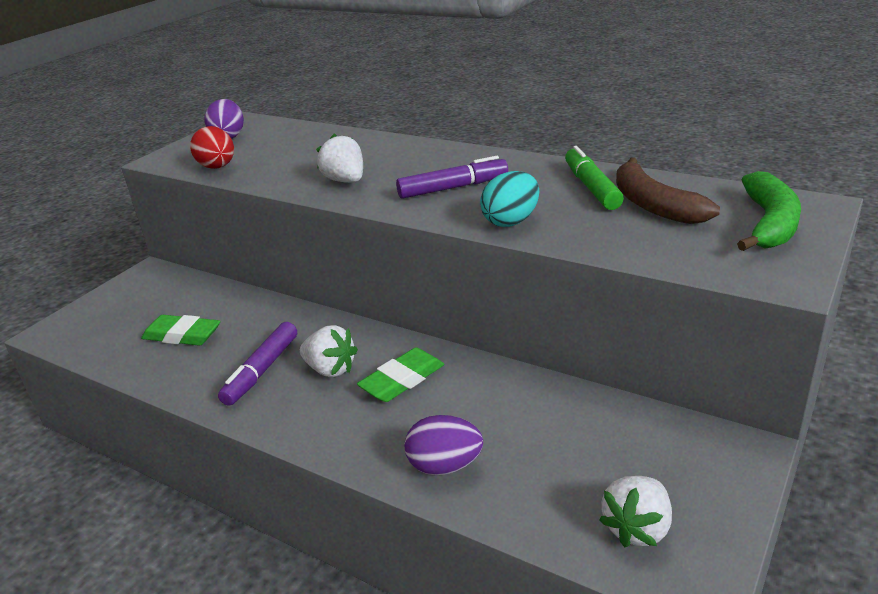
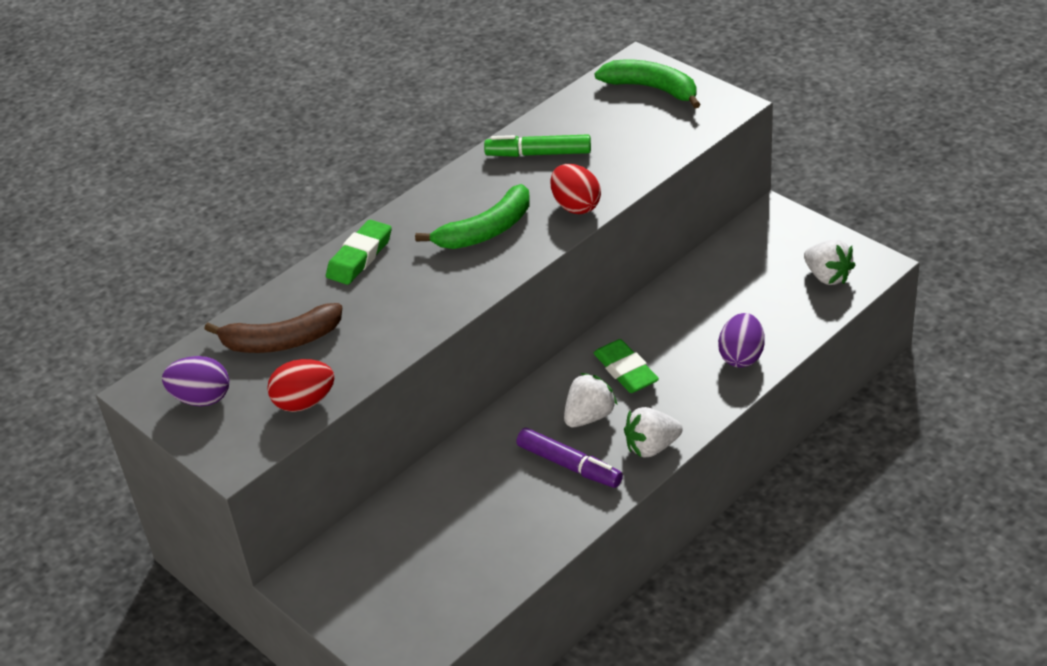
camera: 75 degrees left, 10 degrees up
(182, 335) = (474, 532): green eraser -> green eraser (360, 257)
(345, 181) = (419, 300): white strawberry -> white strawberry (651, 447)
(453, 188) = (486, 231): purple marker -> green banana
(511, 221) = (576, 206): turquoise egg -> red egg
(653, 205) = (591, 130): brown banana -> brown banana (281, 341)

